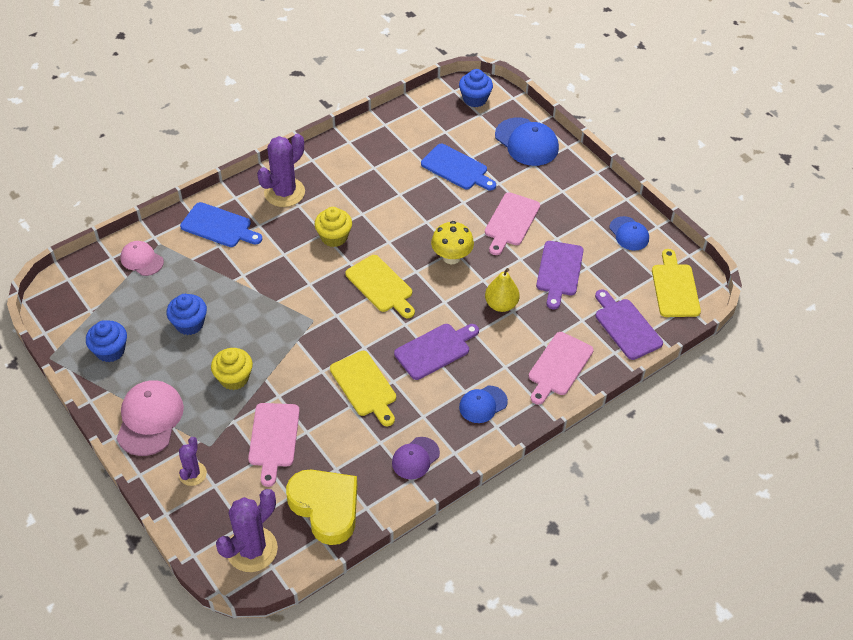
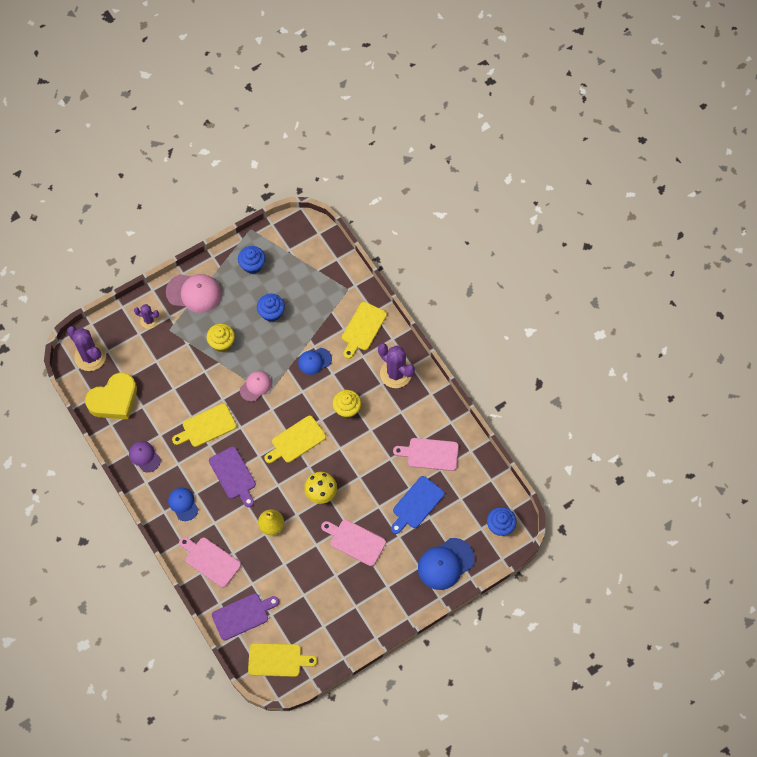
camera: 95 degrees right, 15 degrees up
(142, 260) = (333, 279): pink cap -> pink cap (255, 386)
(219, 226) = (363, 328): blue cutting board -> yellow cutting board
(274, 438) = (170, 368): pink cutting board -> pink cutting board (430, 454)
(559, 271) = (301, 573): purple cutting board -> none
(629, 234) = (337, 633): blue cap -> blue cap (314, 361)

